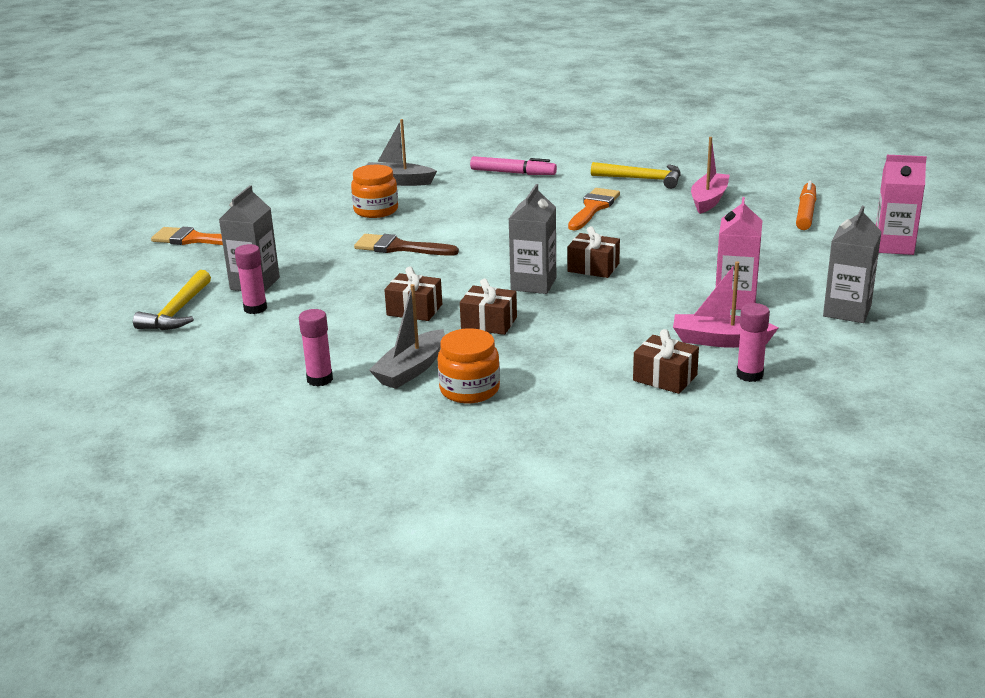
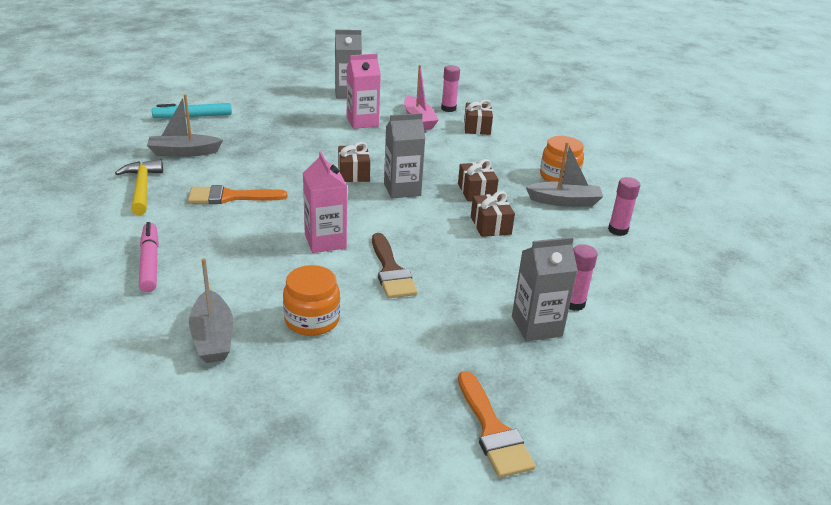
camera: 125 degrees left, 5 degrees up
(177, 312) = (630, 348): yellow hammer -> none
(709, 200) = (184, 152): pink boat -> grey boat
(805, 213) = (193, 117): orange marker -> turquoise marker
(893, 246) = (239, 89): pink carton -> pink carton (325, 241)

